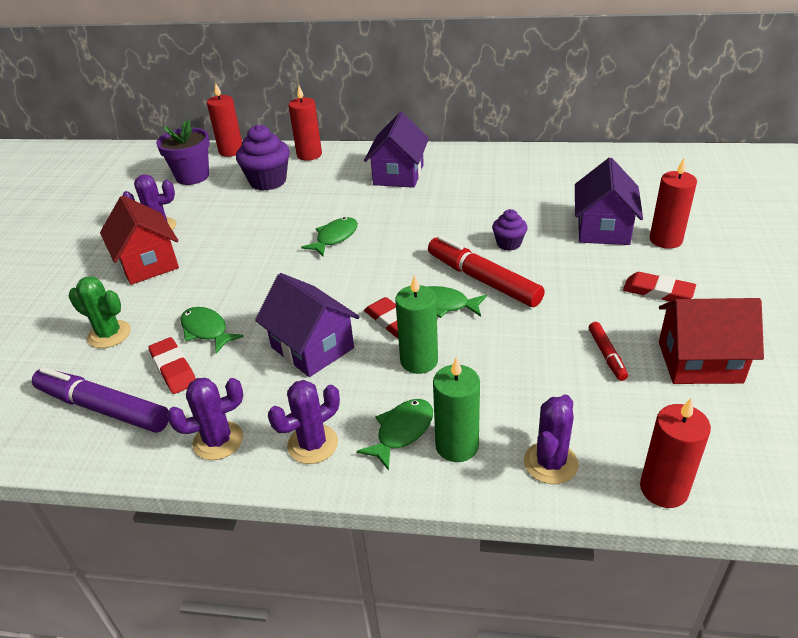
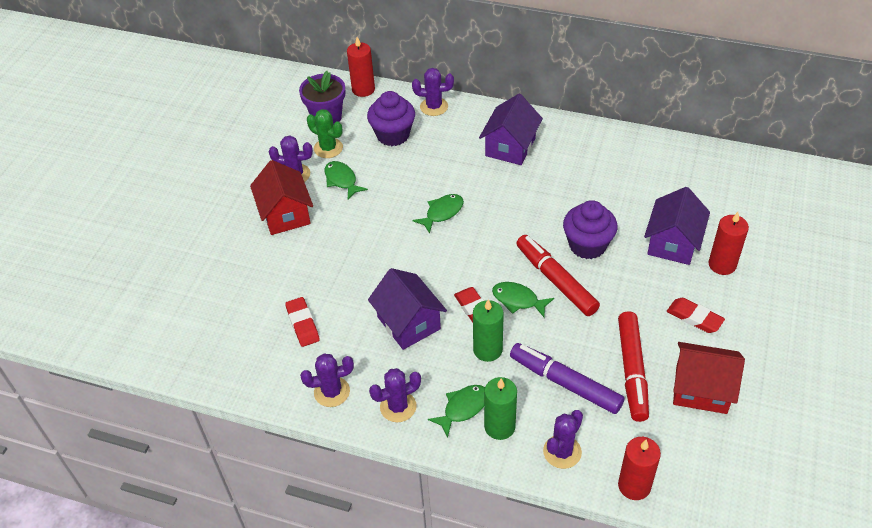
camera: 10 degrees right, 10 degrees up
(103, 408) = (251, 350): purple marker -> purple marker (565, 383)
(109, 334) = (254, 283): green cactus -> green cactus (328, 148)
(206, 330) = (329, 292): green fish -> green fish (342, 180)
(309, 155) = (434, 107): red candle -> purple cactus
(509, 243) = (587, 245): purple cupcake -> purple cupcake, size x1.79
(607, 355) = (632, 370): red marker -> red marker, size x2.01

